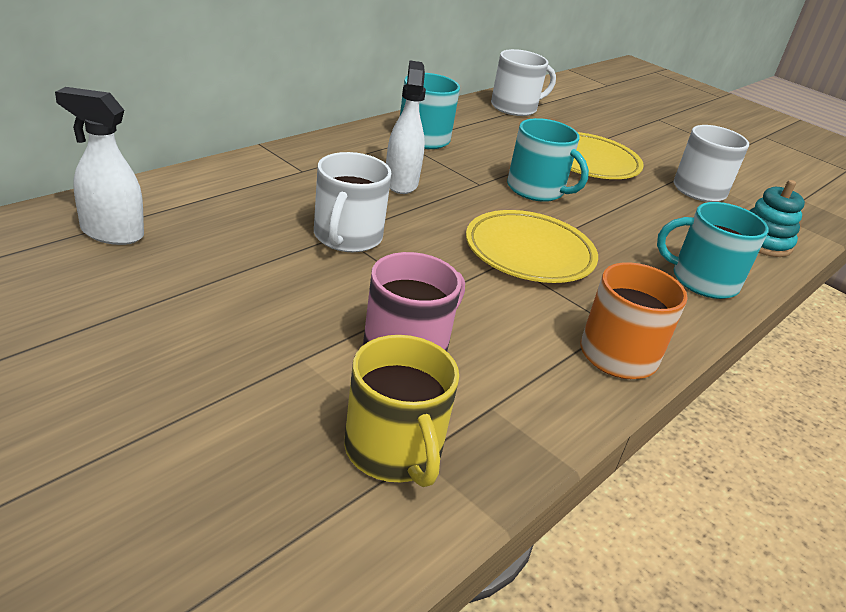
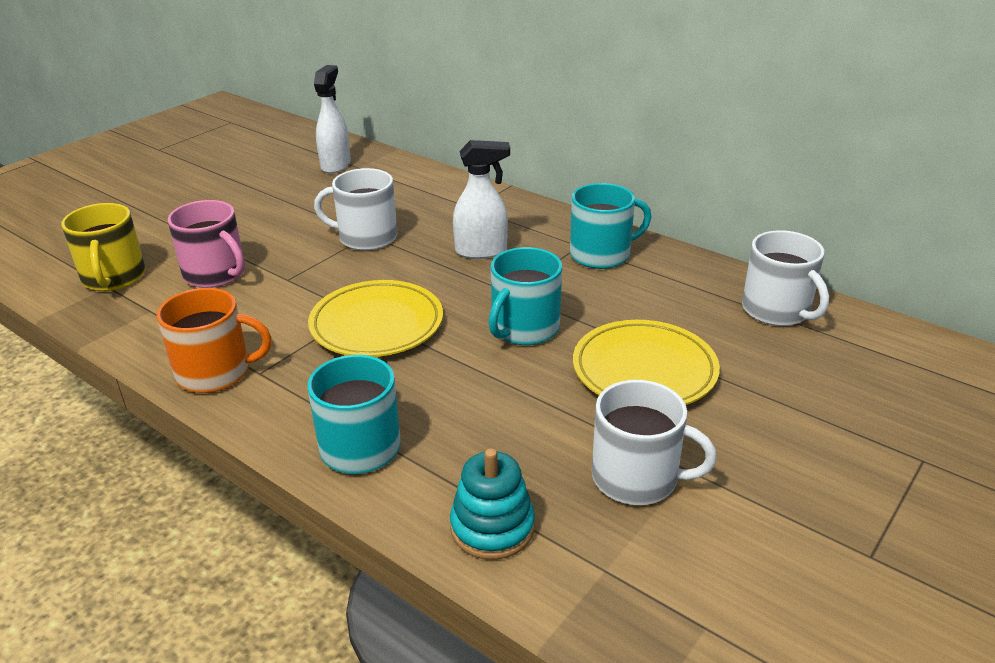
camera: 90 degrees right, 0 degrees up
(394, 450) = (113, 277): yellow mug -> yellow mug turned 75 degrees counterclockwise

